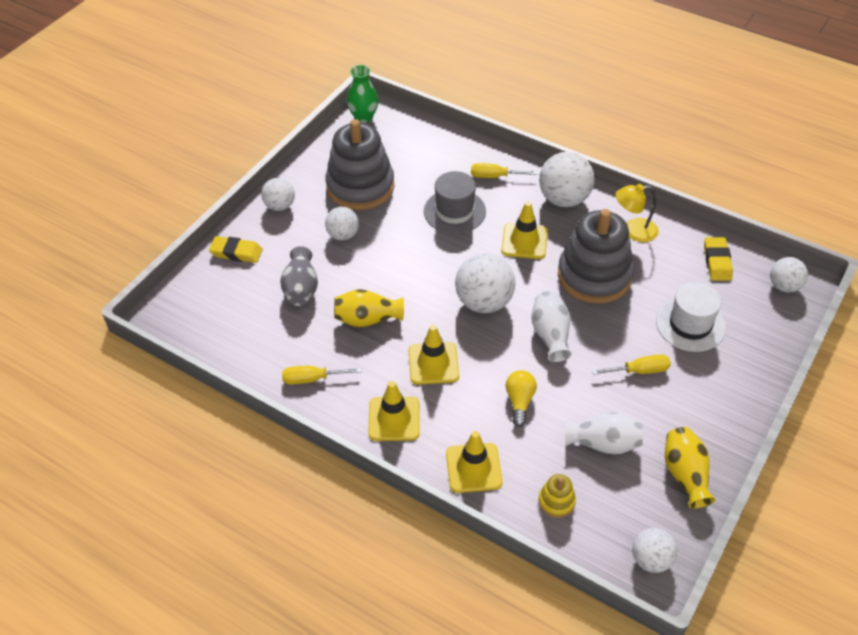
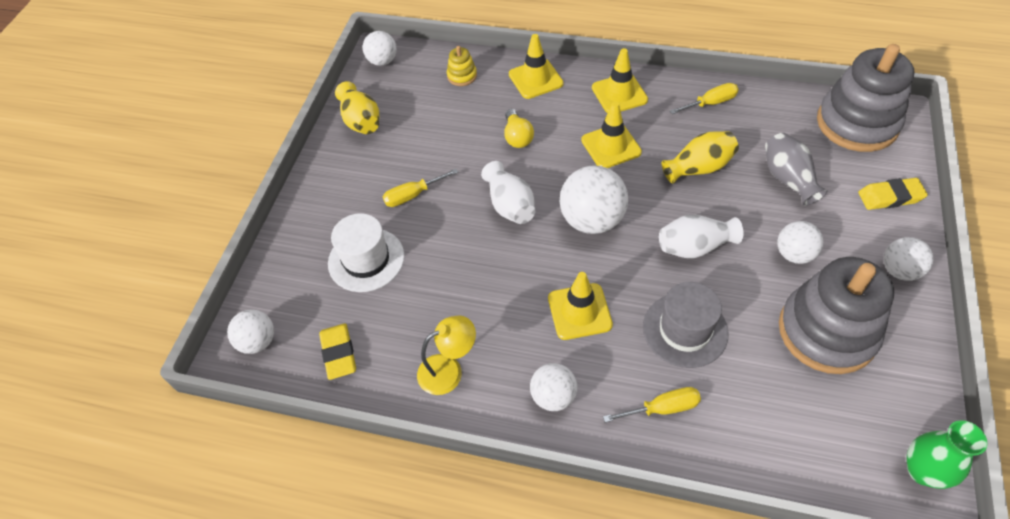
camera: 165 degrees right, 5 degrees up
(564, 199) = (553, 396): white ball -> white ball, size x0.61
(594, 276) = (483, 288): grey stacking toy -> grey stacking toy (857, 123)
(603, 443) = (434, 125): white vase -> white vase (694, 247)

